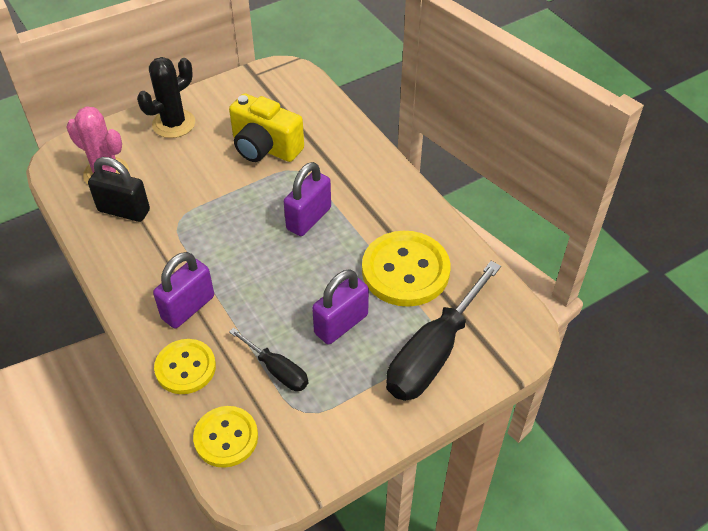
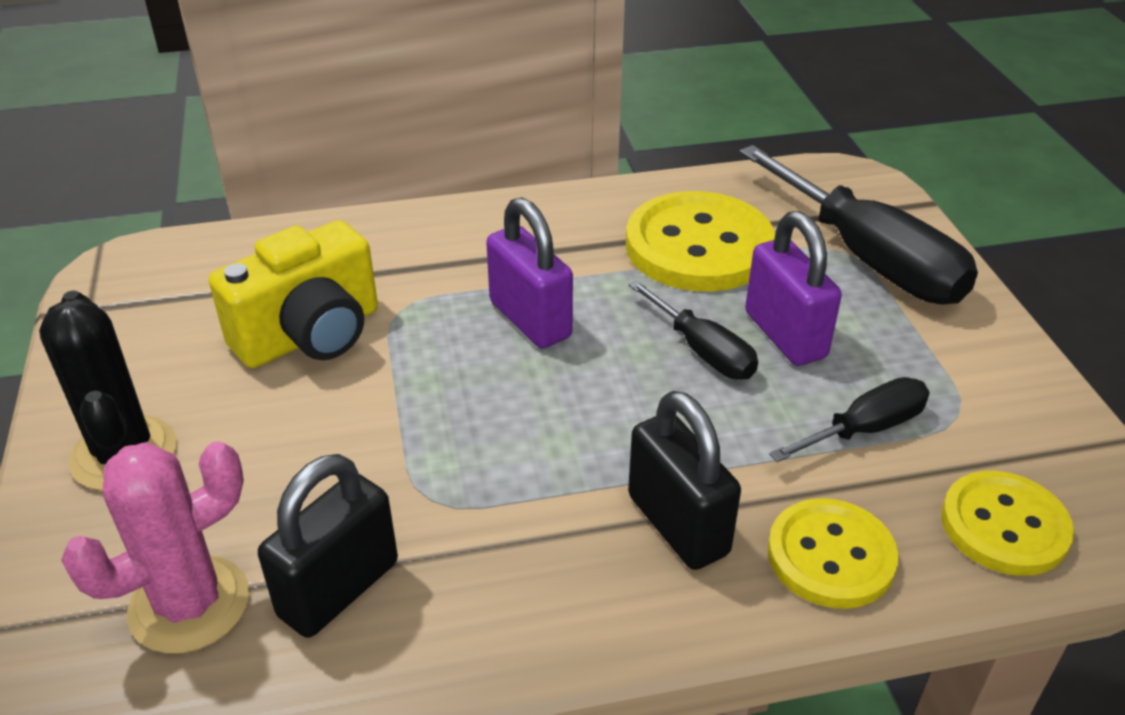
camera: 70 degrees left, 10 degrees down
(188, 307) = (678, 524): purple padlock -> black padlock
(312, 291) = (702, 351): none -> black screwdriver

